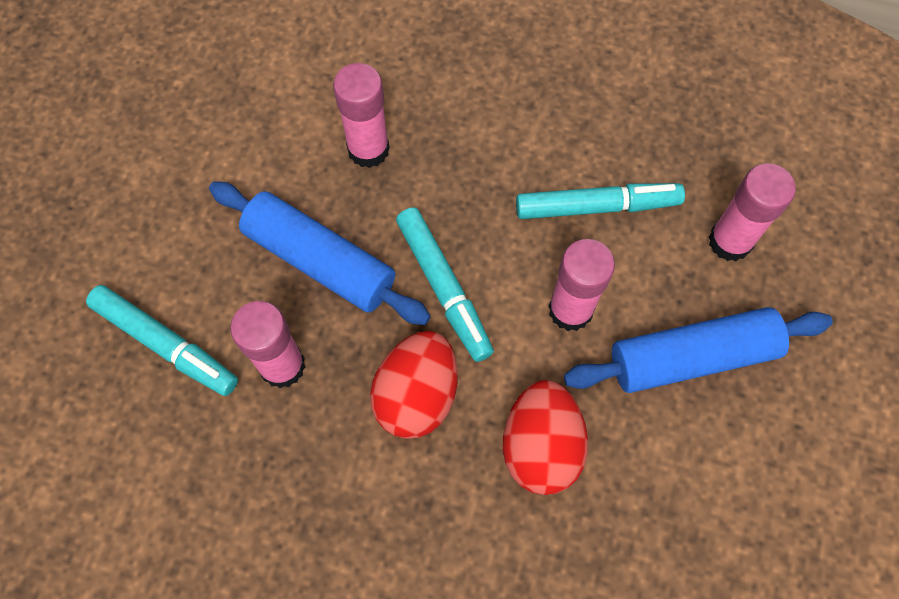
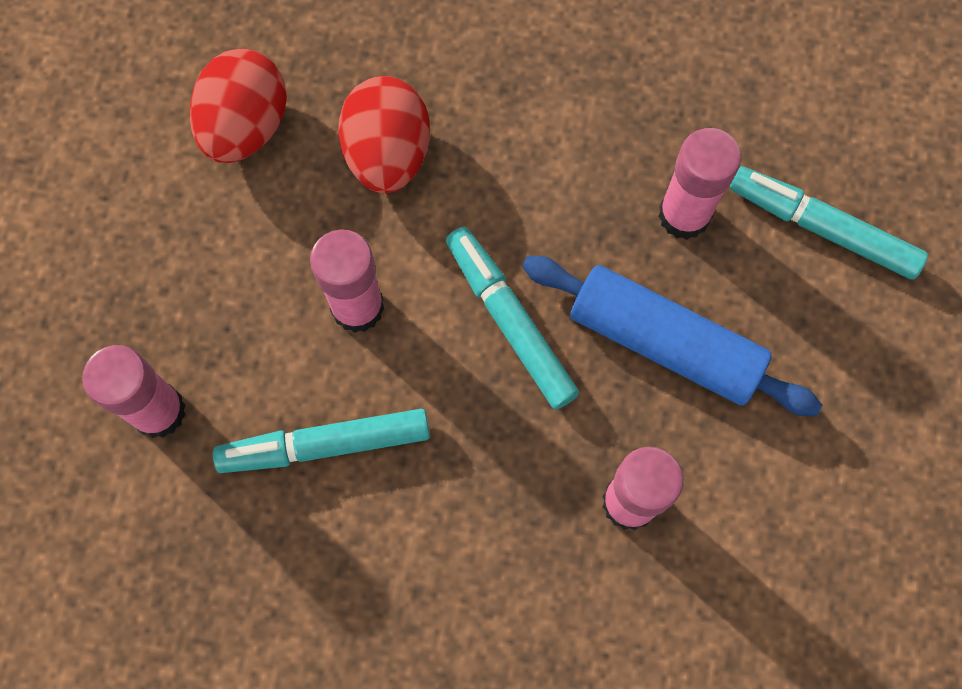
camera: 175 degrees right, 5 degrees up
(417, 395) = (528, 195): red egg -> red egg (245, 126)
(692, 357) = (216, 263): blue rolling pin -> none

